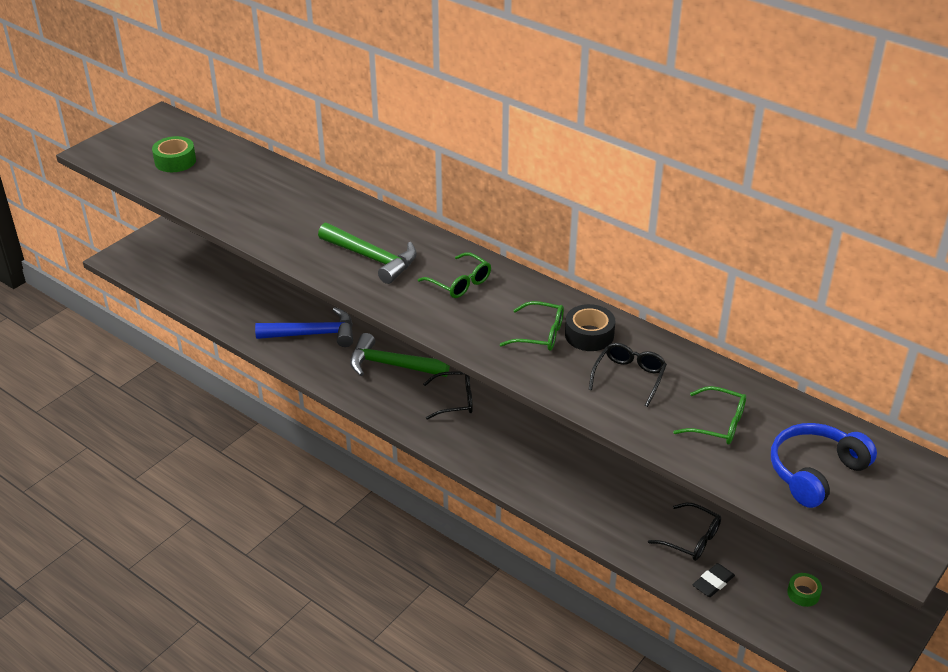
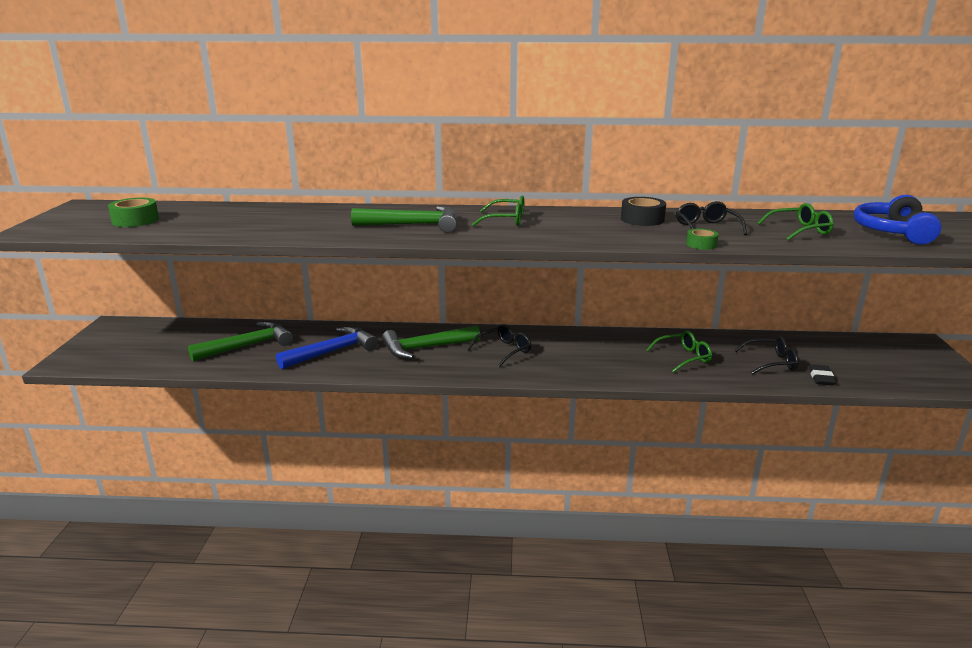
camera: 35 degrees left, 15 degrees down
(257, 296) = (248, 345): none -> green hammer
(540, 334) = (610, 226): green glasses -> green glasses (683, 357)
(803, 593) = (873, 362): green tape -> green tape (701, 244)

